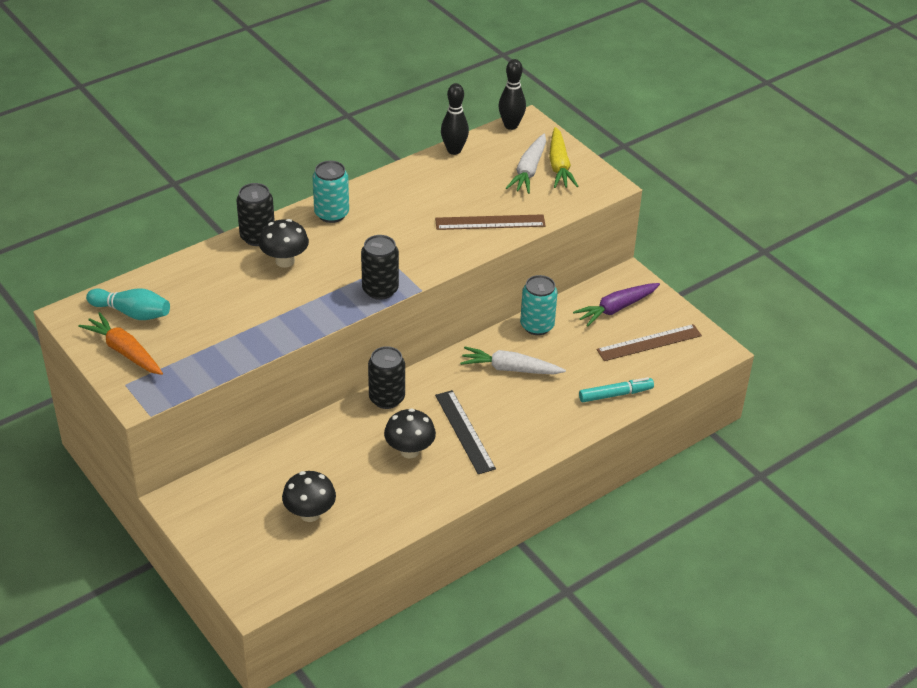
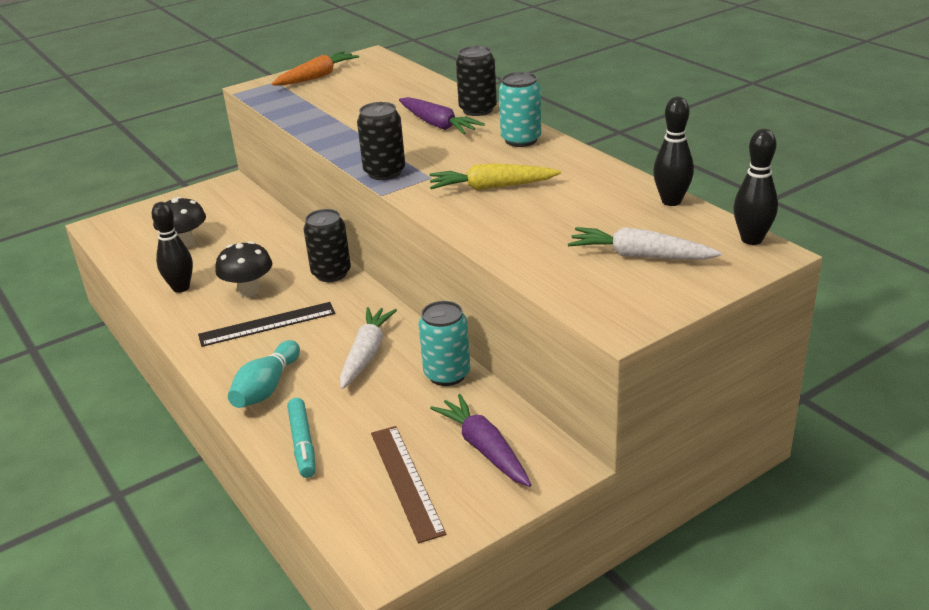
camera: 95 degrees right, 10 degrees down
(132, 313) = (367, 74): turquoise bowling pin -> turquoise bowling pin (266, 388)
(285, 261) = (437, 124): black mushroom -> purple carrot
(398, 500) = (181, 288): none -> black bowling pin
(490, 222) = (513, 231): brown ruler -> none
(559, 165) = (661, 280): yellow carrot -> yellow carrot (492, 187)

